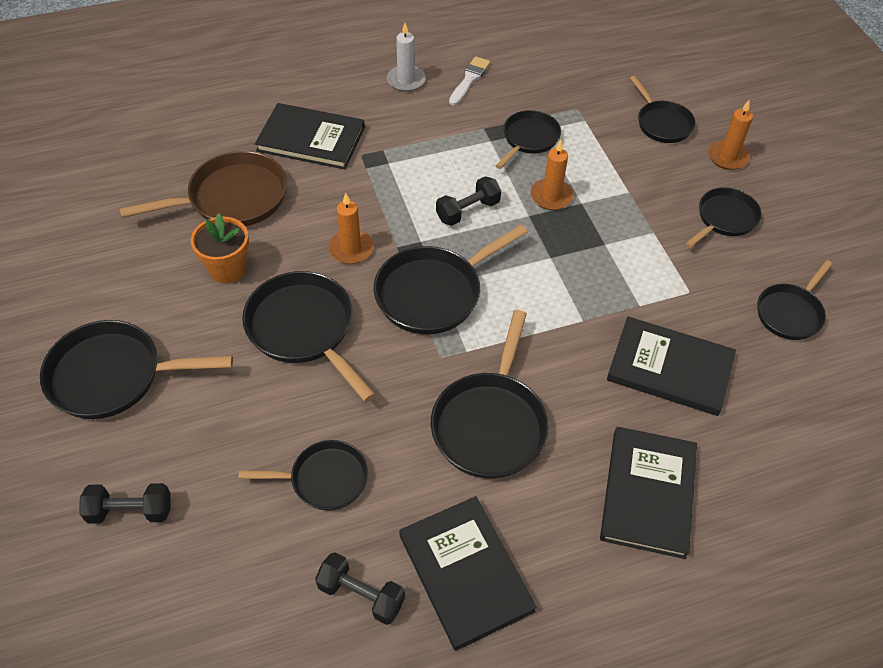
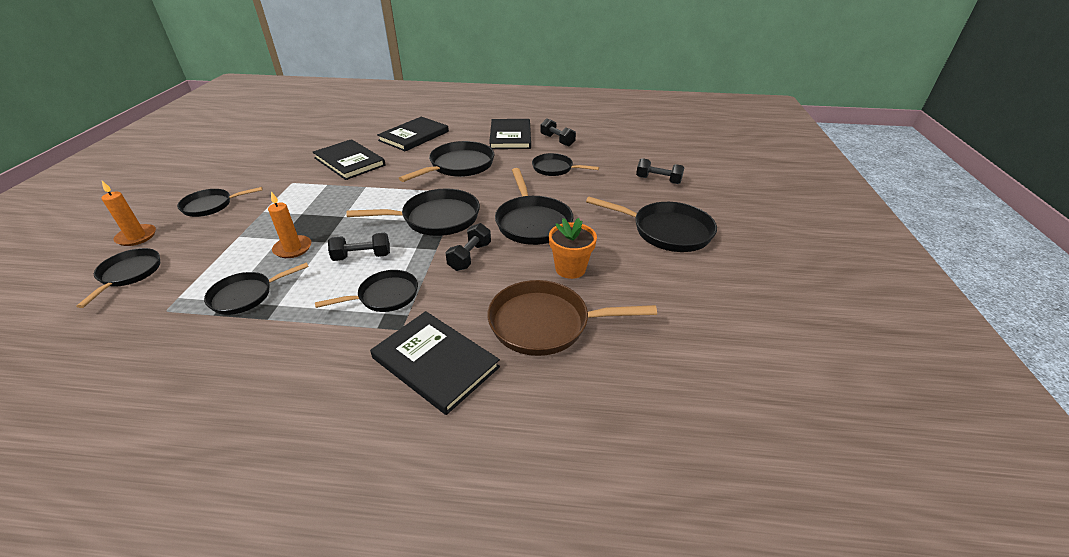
camera: 155 degrees left, 15 degrees down
(351, 249) = (470, 256): orange candle -> black dumbbell
(406, 80) = (271, 407): white candle -> none
(469, 79) = (207, 381): white brush -> none
(790, 312) = (258, 163): black pan -> black pan (384, 296)

